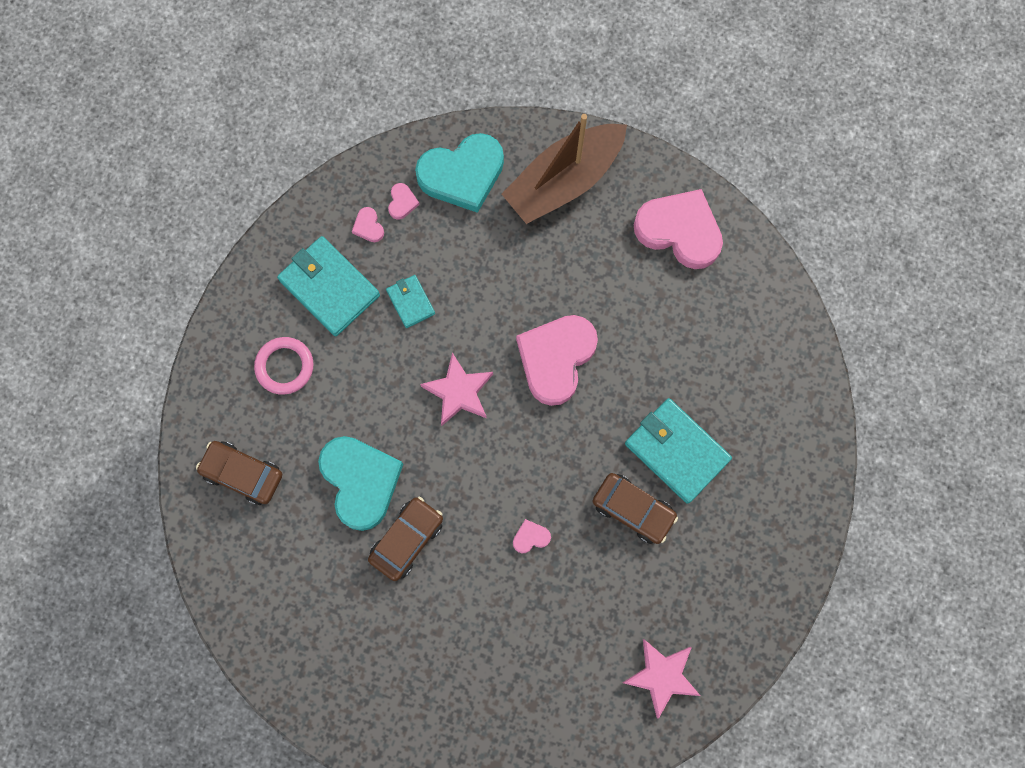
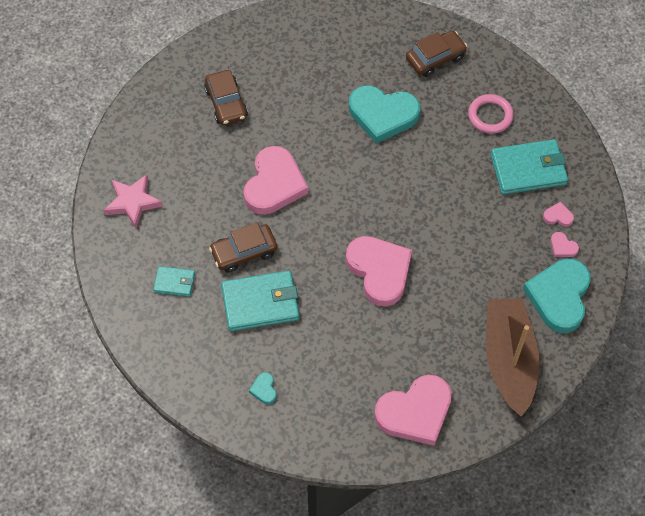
camera: 125 degrees right, 15 degrees down
(407, 540) = (326, 118): brown car -> brown car (226, 103)
(410, 302) = (484, 210): turquoise wallet -> turquoise wallet (174, 282)
(459, 392) = (400, 201): pink star -> none
(530, 537) = (274, 184): pink heart -> pink heart, size x2.48
(762, 382) = (264, 389): none -> turquoise heart

